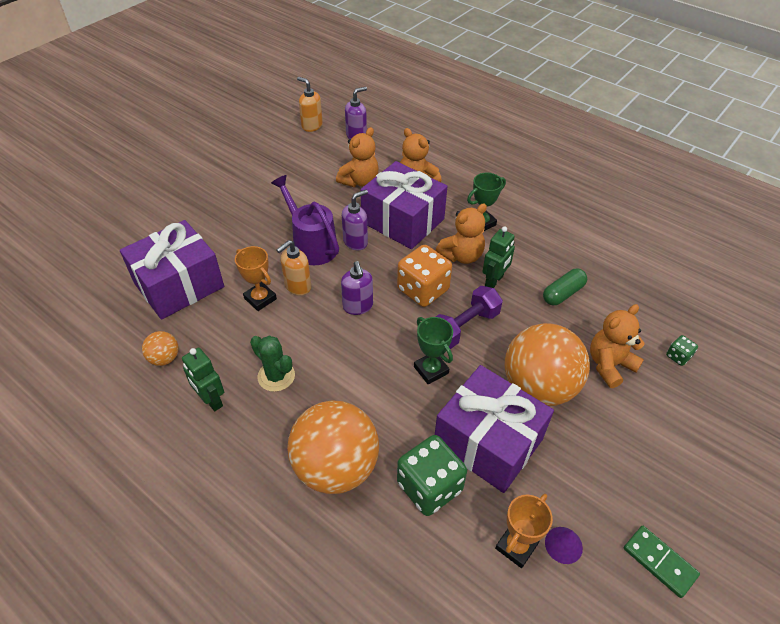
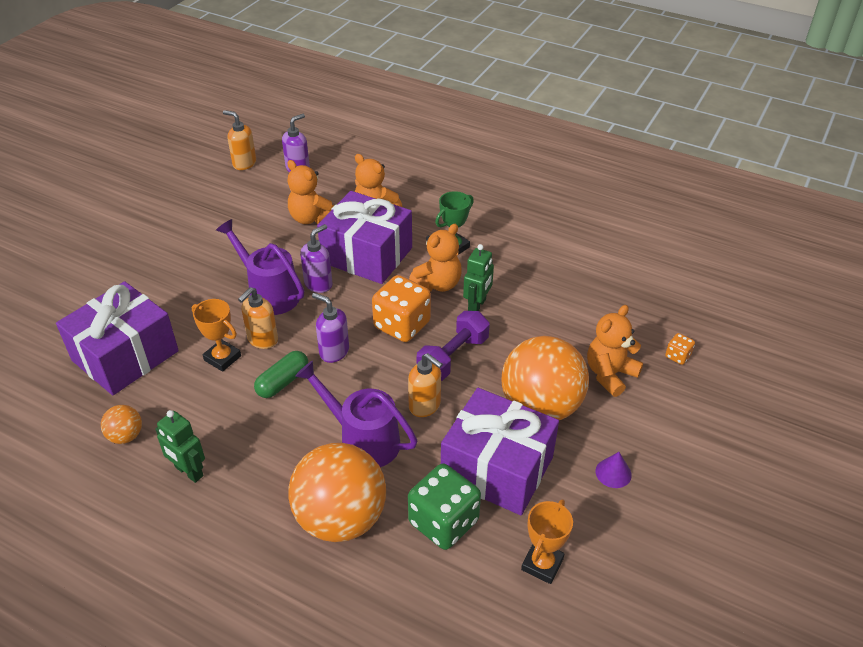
camera: 10 degrees left, 5 degrees down
(276, 376) = (257, 436): green cactus -> none
(358, 306) = (334, 352): purple soap dispenser -> purple soap dispenser turned 150 degrees clockwise
(359, 181) = (311, 218): orange teddy bear -> orange teddy bear turned 105 degrees clockwise
(368, 394) = (362, 440): none -> purple watering can
(431, 370) = (425, 406): green trophy -> orange soap dispenser
(563, 293) = (551, 309): green capsule -> green capsule (283, 382)
(563, 545) = (589, 555): purple cone -> purple cone (613, 473)
(659, 562) = (685, 555): green domino -> none
(678, 356) = (677, 356): green dice -> orange dice

